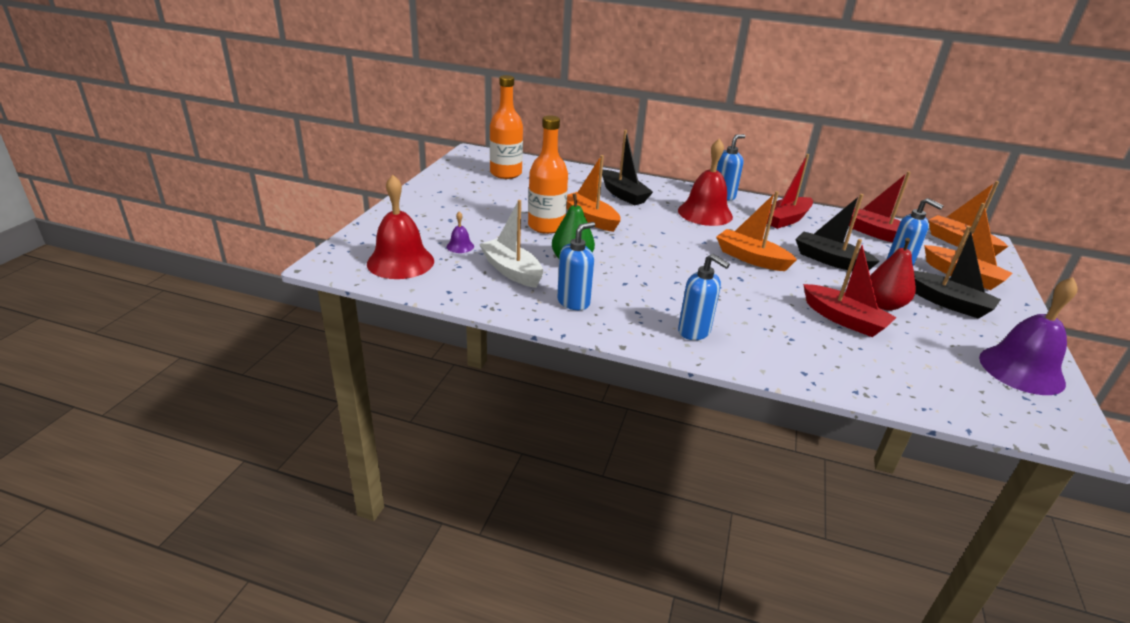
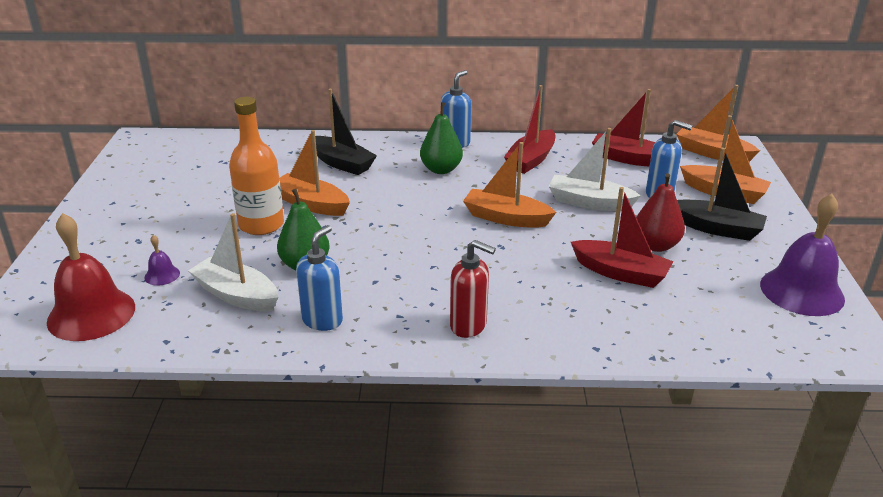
camera: 15 degrees left, 0 degrees up
(506, 173) = (190, 161): orange bottle -> none
(694, 331) = (468, 326): blue soap dispenser -> red soap dispenser
(705, 213) = (441, 169): red bell -> green pear
(830, 260) = (589, 202): black boat -> white boat

